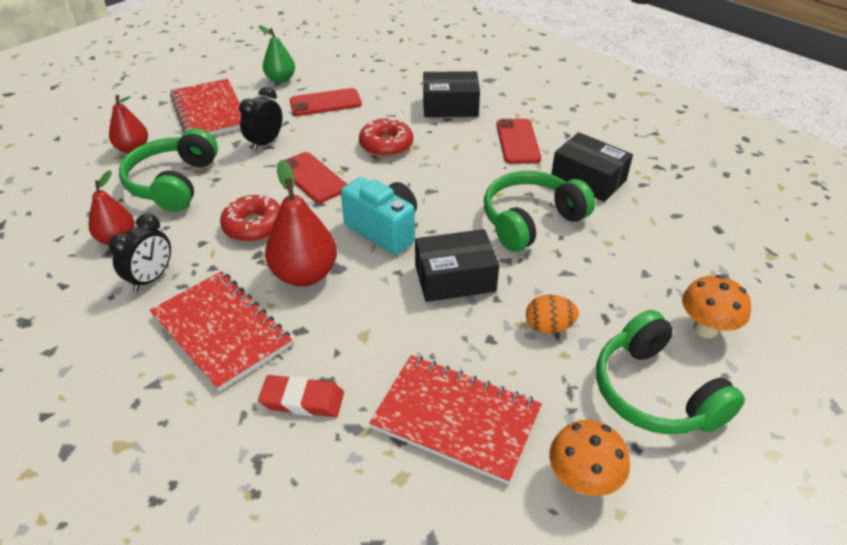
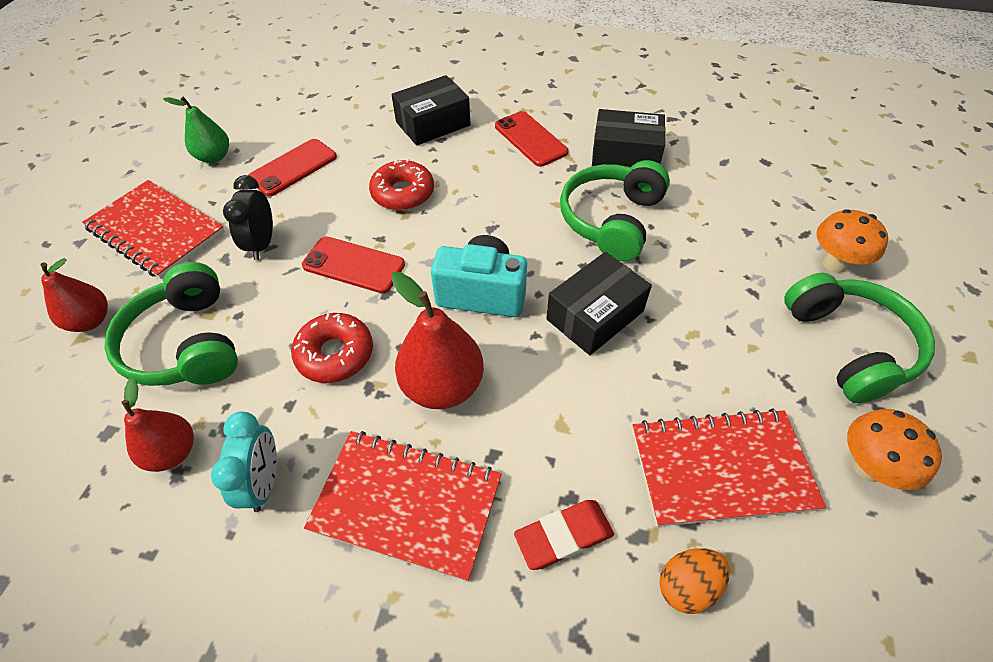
camera: 30 degrees left, 10 degrees up
(151, 278) = (264, 482): black clock -> turquoise clock
(548, 327) = (717, 325): orange egg -> orange egg (687, 586)
(655, 392) = (849, 346): green headphones -> green headphones turned 135 degrees counterclockwise

